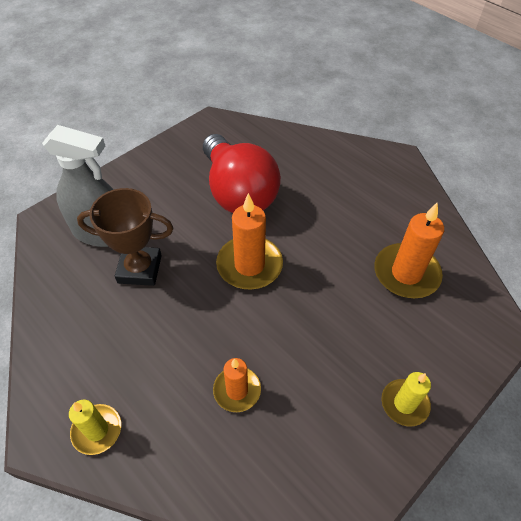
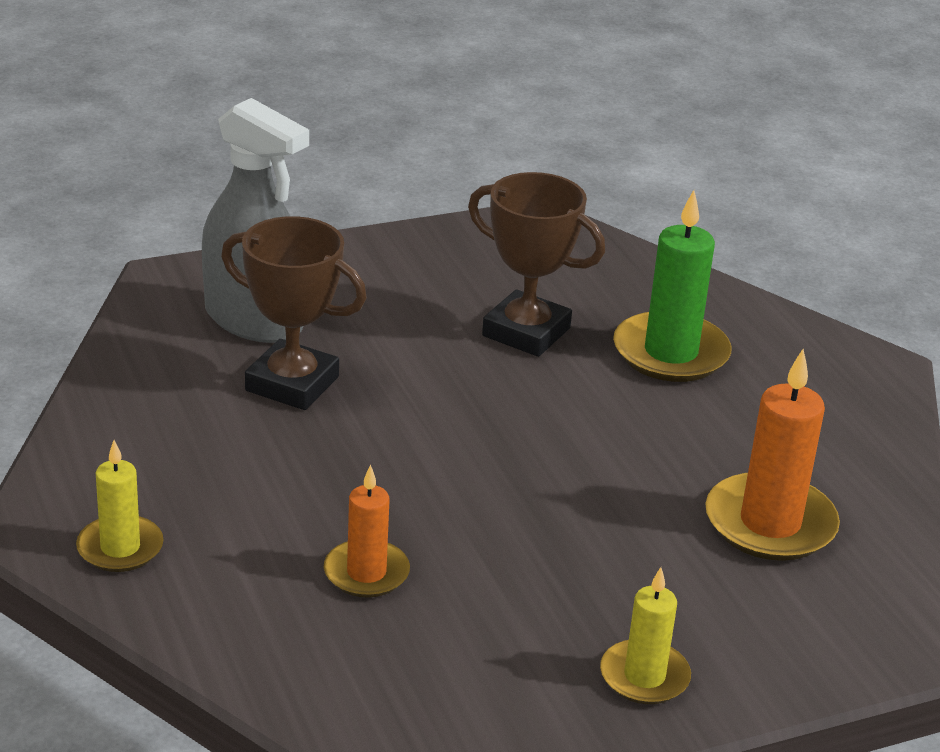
camera: 20 degrees right, 20 degrees down
(238, 192) = (526, 332): red light bulb -> brown trophy
(249, 265) = (485, 431): orange candle -> none
(309, 182) = (670, 353): none -> green candle

